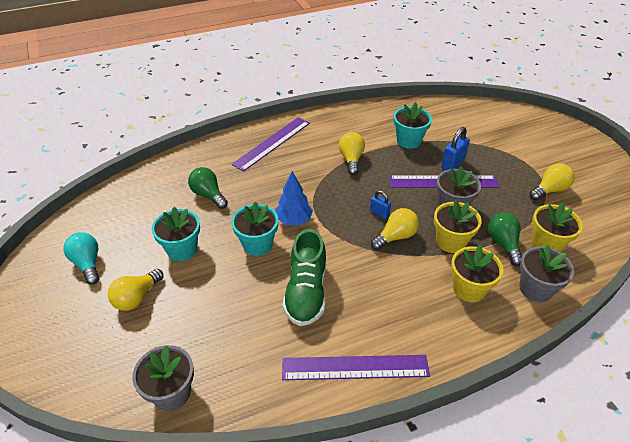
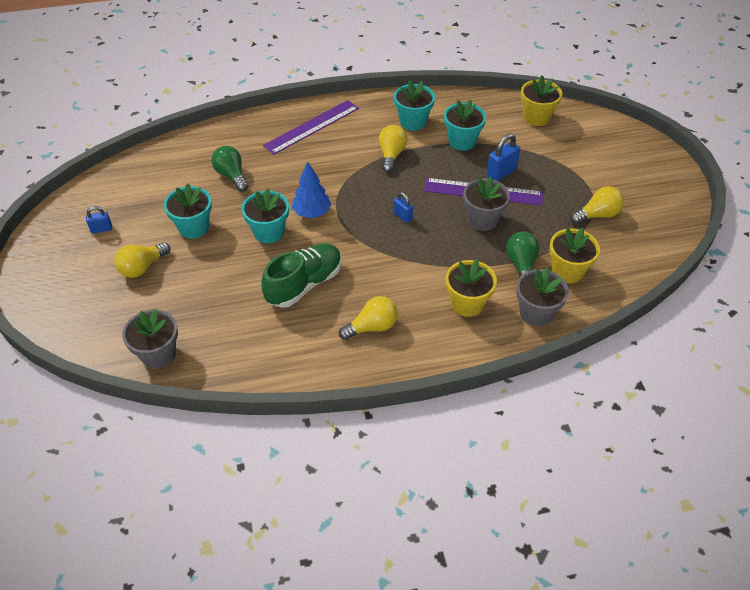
camera: 10 degrees right, 5 degrees up
(87, 263) = (101, 229): turquoise light bulb -> blue padlock
(306, 292) = (304, 284): green shoe -> green shoe turned 150 degrees counterclockwise
(355, 368) = (330, 358): purple ruler -> none
(360, 129) = (413, 122): none -> turquoise flower pot
(395, 237) = (411, 243): yellow light bulb -> yellow light bulb (372, 327)
(451, 241) = (467, 255): yellow flower pot -> yellow flower pot (536, 117)

